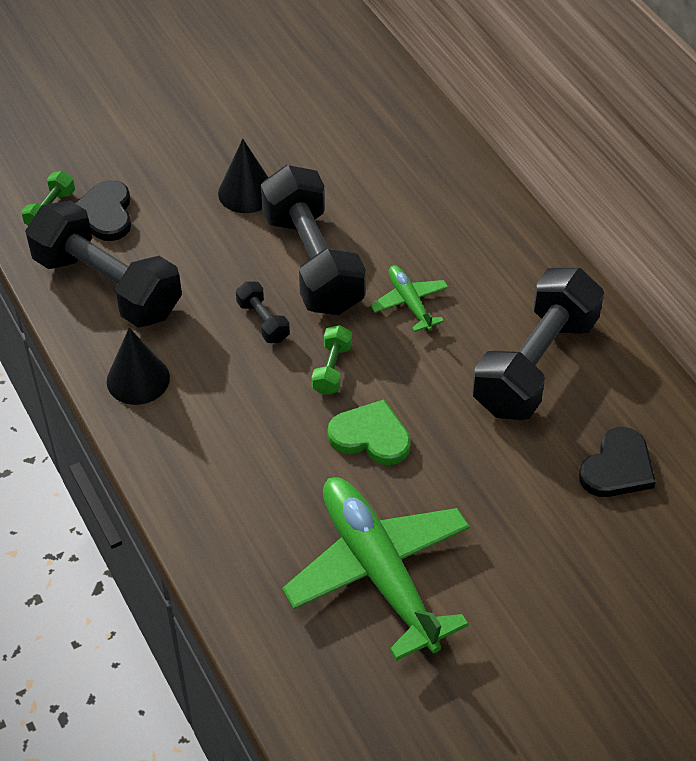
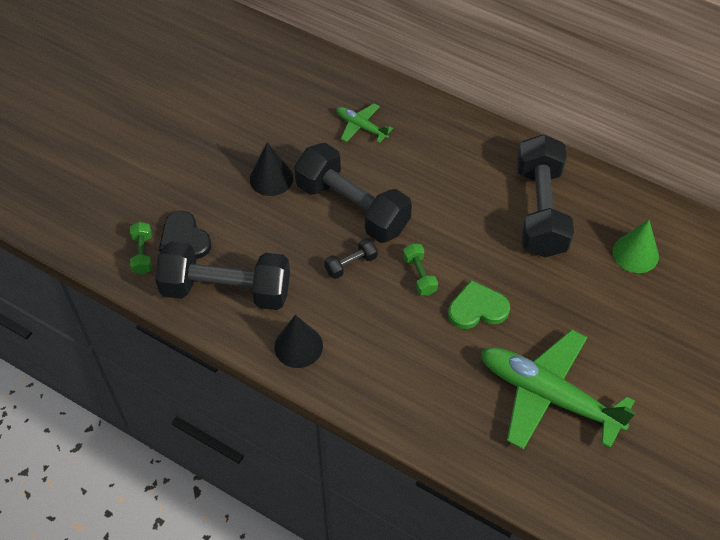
camera: 30 degrees left, 5 degrees up
(263, 321) = (351, 264): black dumbbell -> black dumbbell turned 60 degrees counterclockwise
(410, 303) = (435, 206): green plane -> green plane (361, 127)
(617, 467) = (635, 253): black heart -> green cone

